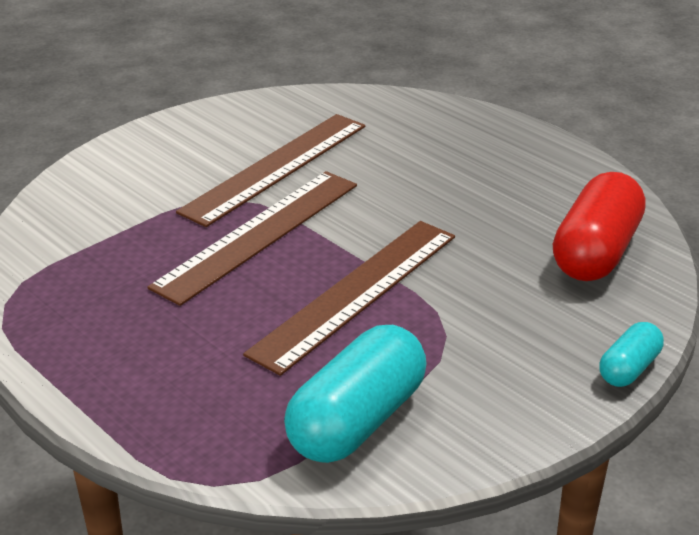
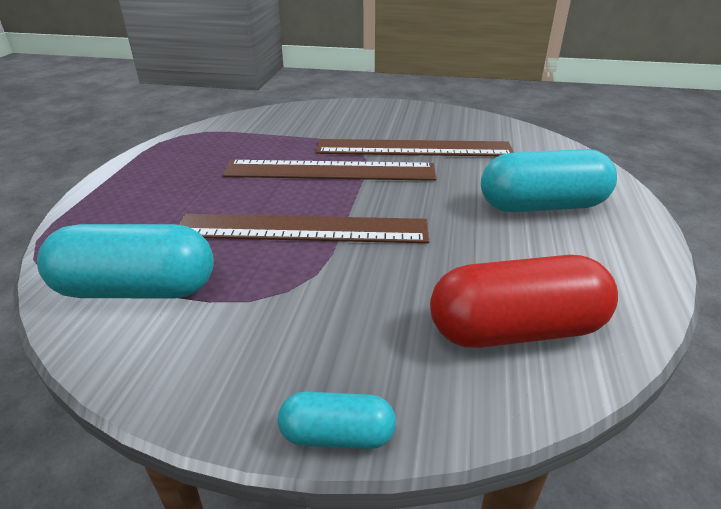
camera: 55 degrees right, 0 degrees up
(461, 159) = (542, 206): none -> turquoise capsule

